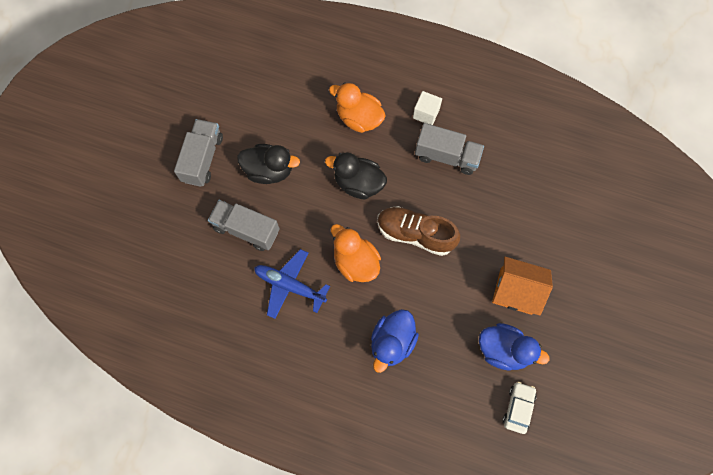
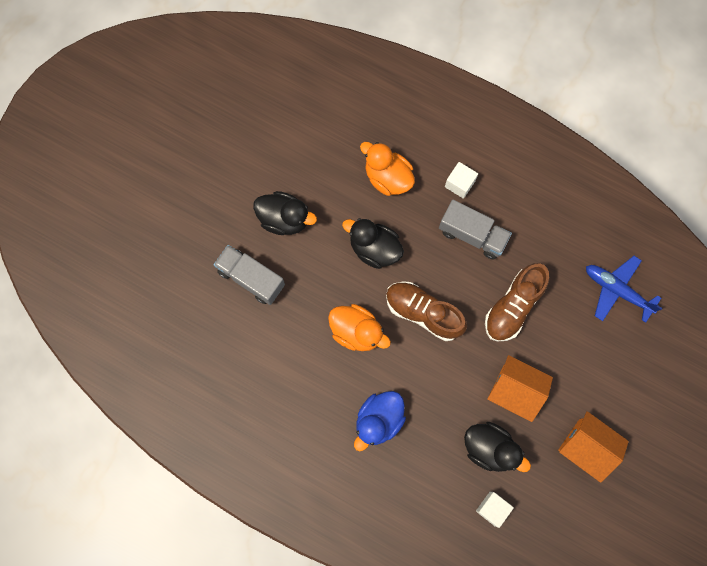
camera: 10 degrees right, 5 degrees up
(203, 159) = (218, 194): grey truck -> none
(289, 285) = (286, 344): blue plane -> blue plane (617, 290)
(355, 262) = (357, 331): orange duck -> orange duck turned 150 degrees clockwise
(498, 214) = (513, 306): none -> brown shoe
(503, 350) = (490, 448): blue duck -> black duck
(518, 408) = (492, 508): white car -> white cube
(594, 332) = (586, 447): none -> orange house

